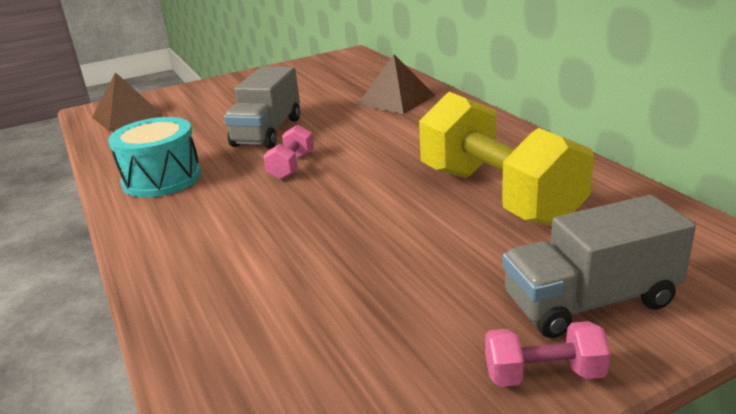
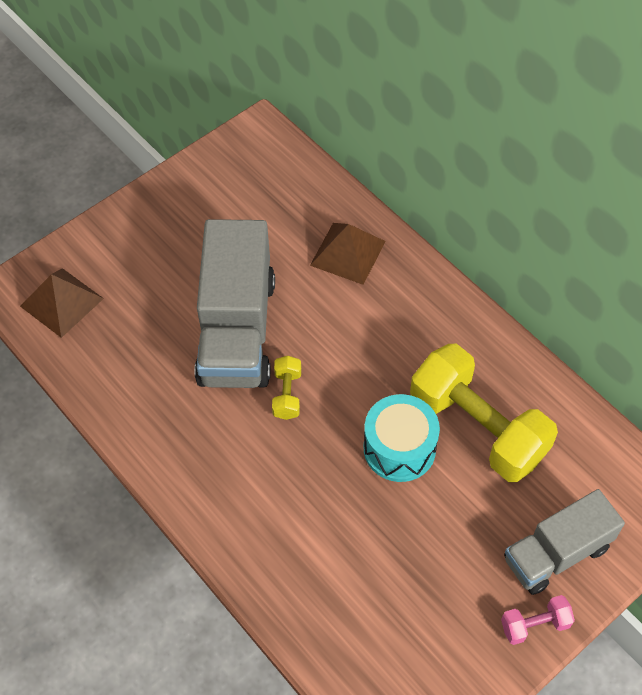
camera: 15 degrees left, 30 degrees up
(162, 178) = (172, 426): turquoise drum -> turquoise drum (399, 448)
(267, 132) = (237, 330): grey truck -> grey truck, size x1.59
(291, 166) = (287, 394): pink dumbbell -> yellow dumbbell

